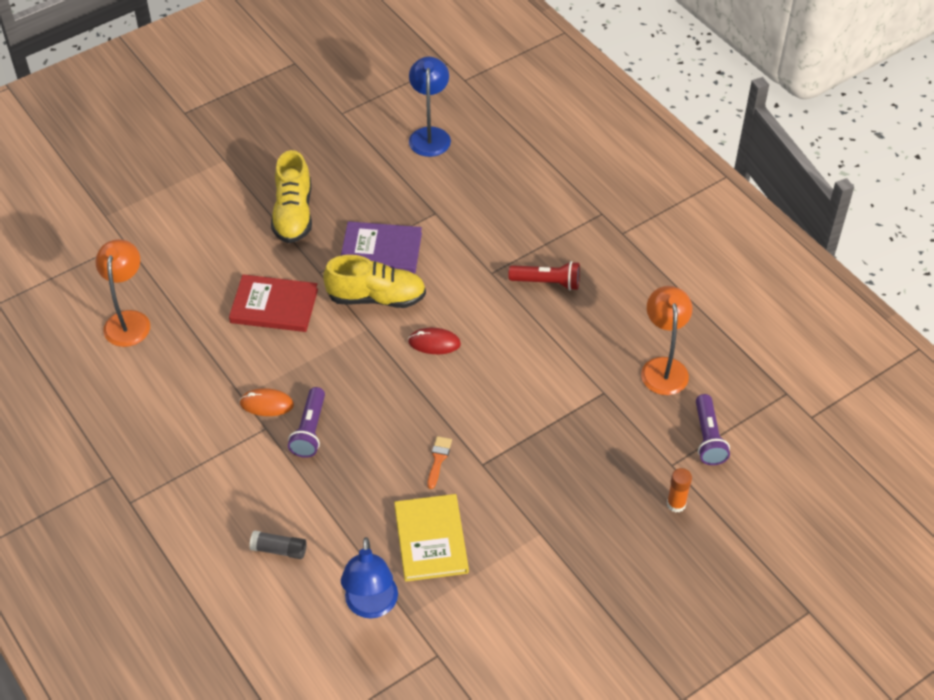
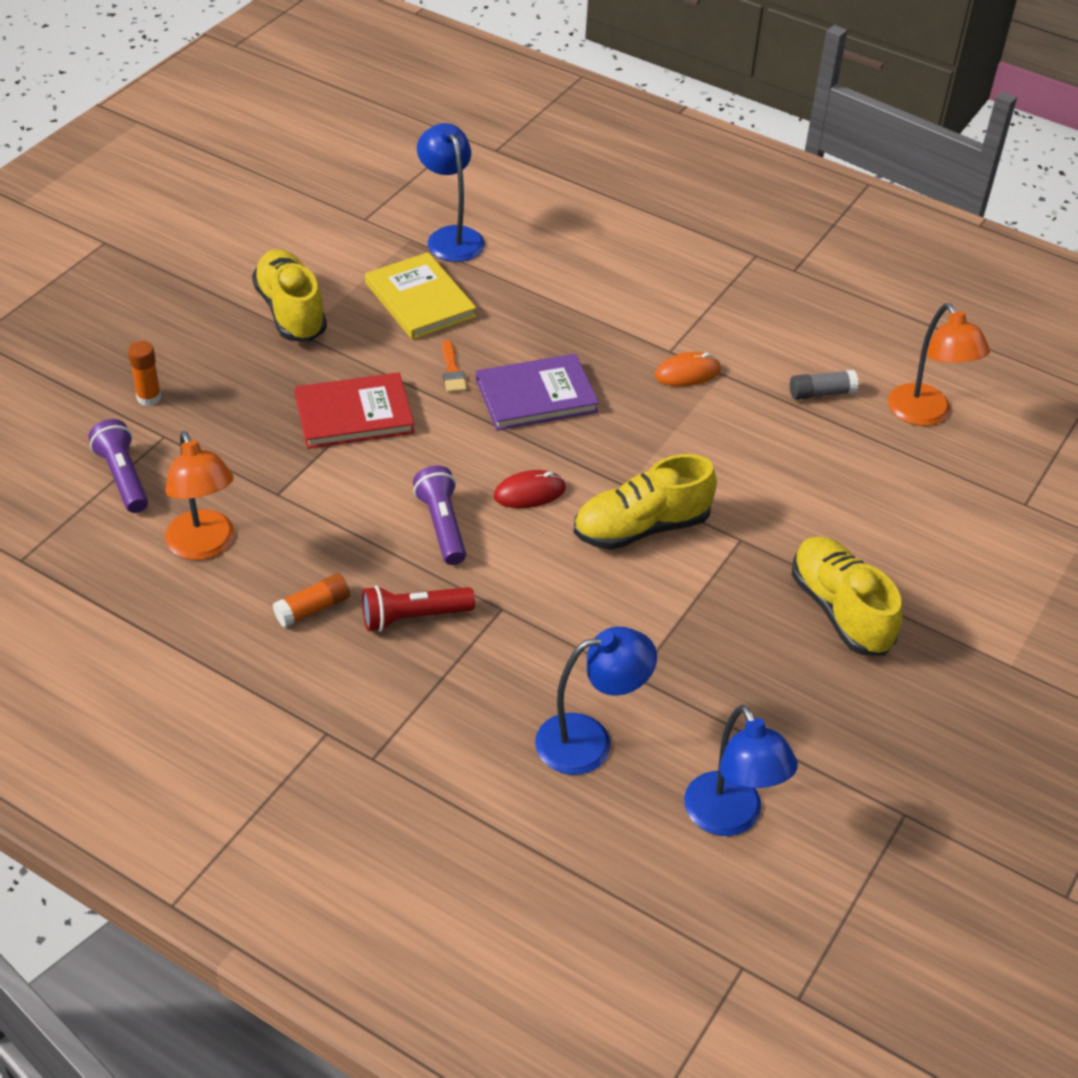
camera: 155 degrees right, 5 degrees down
(274, 306) = (765, 480): red book -> red book (354, 414)
(279, 550) = (573, 255): grey glue stick -> grey glue stick (821, 393)
(310, 430) = (618, 361): purple flashlight -> purple flashlight (442, 525)
(381, 250) = (678, 594): purple book -> purple book (536, 396)
(480, 188) = (589, 741): none -> blue lamp
(541, 560) = (291, 312): none -> yellow shoe
(606, 305) = (313, 608): none -> orange glue stick

